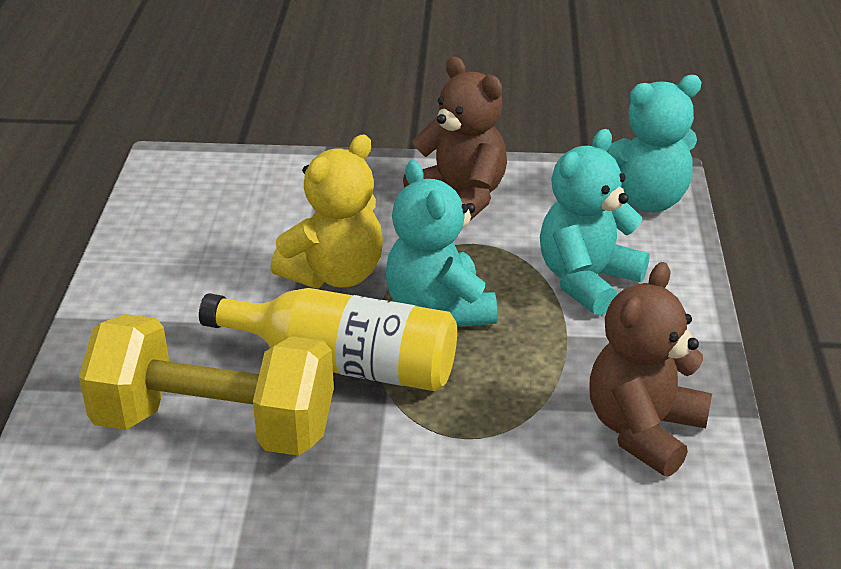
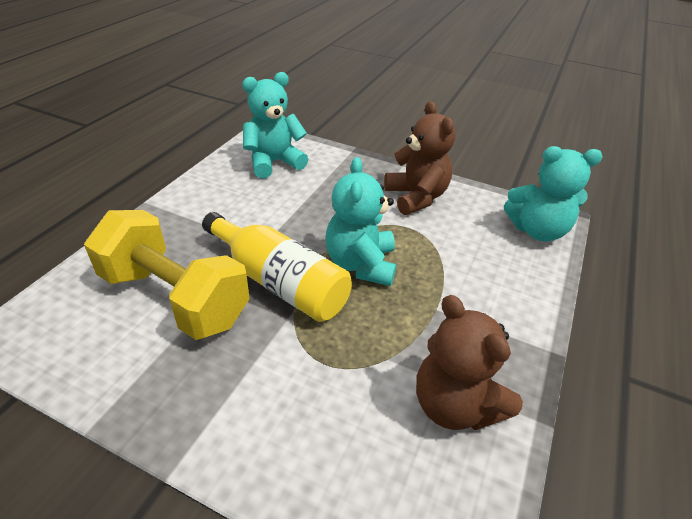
camera: 20 degrees right, 5 degrees up
(335, 274) = (311, 222): yellow teddy bear -> none
(587, 280) = (470, 274): turquoise teddy bear -> turquoise teddy bear (274, 162)
(643, 430) = (455, 405): brown teddy bear -> brown teddy bear turned 90 degrees counterclockwise

